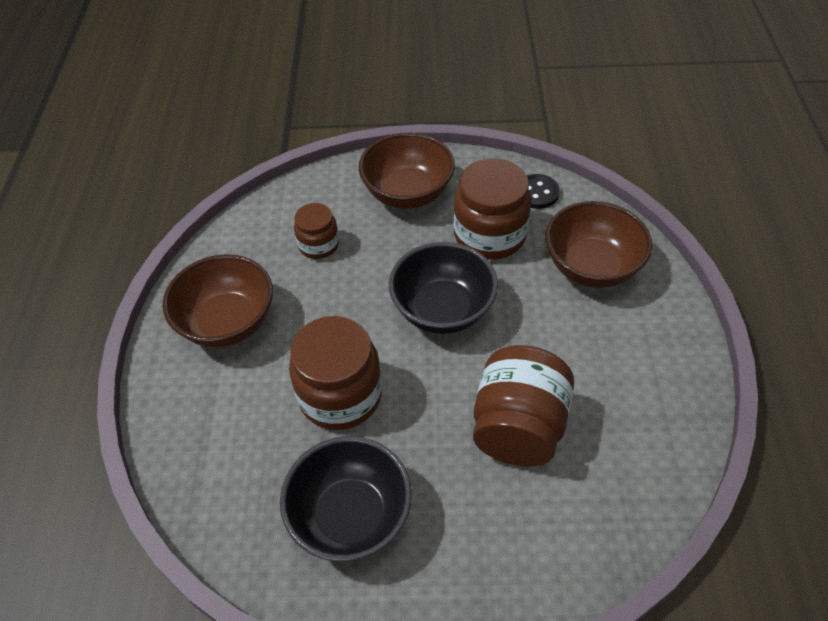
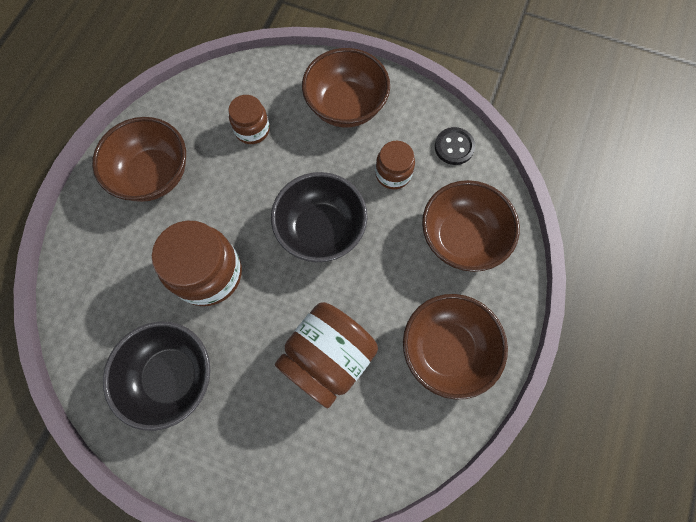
camera: 20 degrees right, 20 degrees up
(490, 235) = (393, 174): brown jar -> brown jar, size x0.57
(637, 371) = (446, 349): none -> brown bowl

